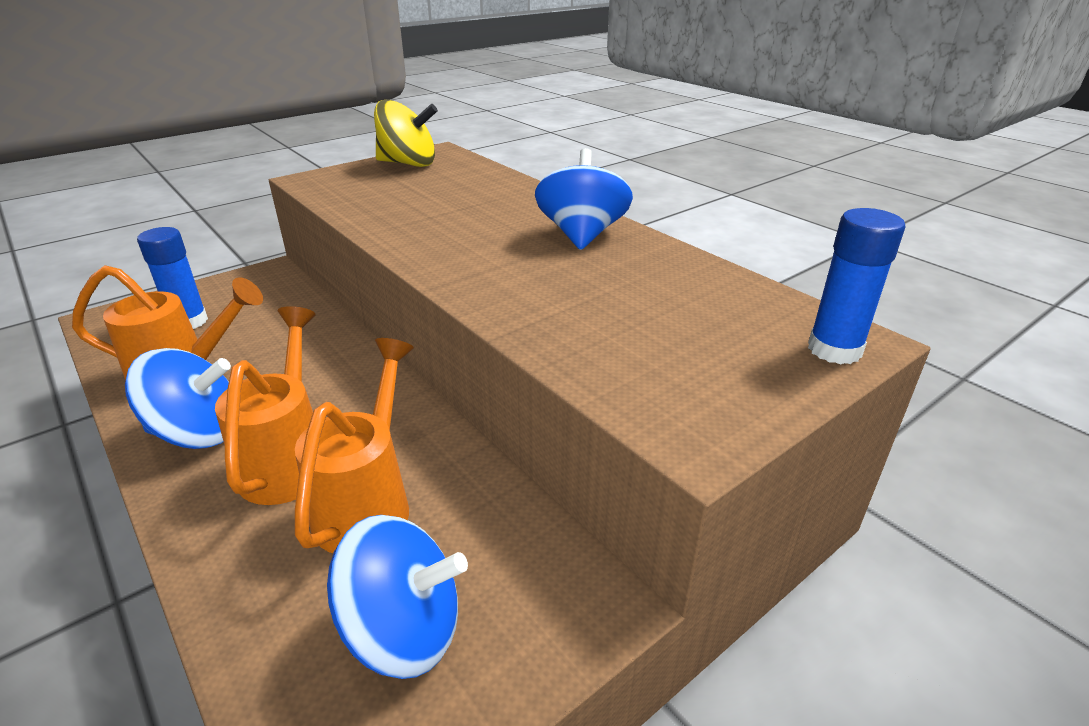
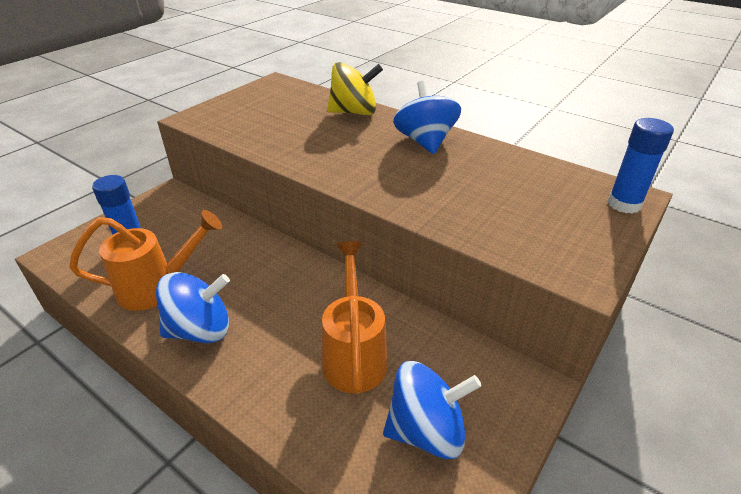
camera: 15 degrees left, 5 degrees up
(289, 459) = (280, 335): orange watering can -> none
(408, 164) = (260, 95): yellow spinning top -> yellow spinning top (354, 112)

